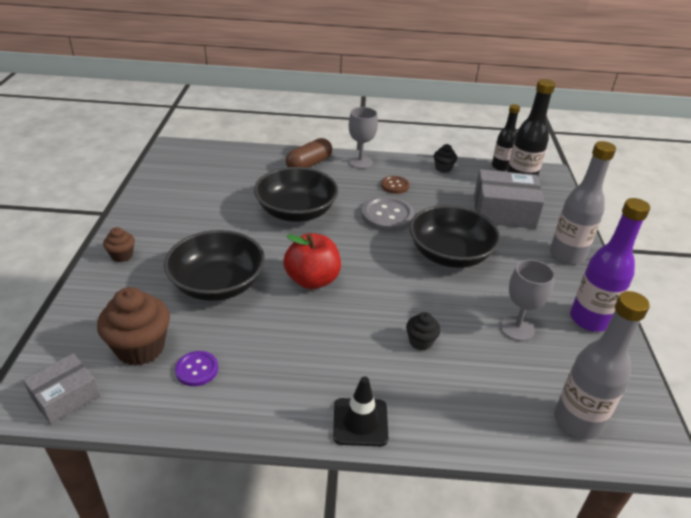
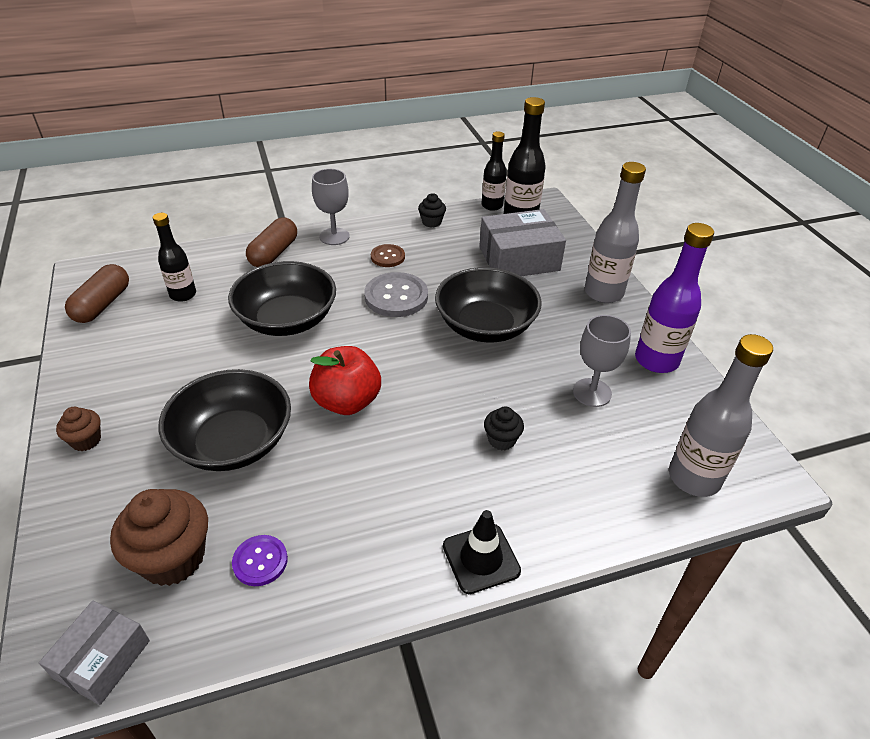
camera: 20 degrees left, 5 degrees up
(174, 171) = (102, 304): none -> brown capsule
(231, 177) = (183, 295): none -> black bottle

